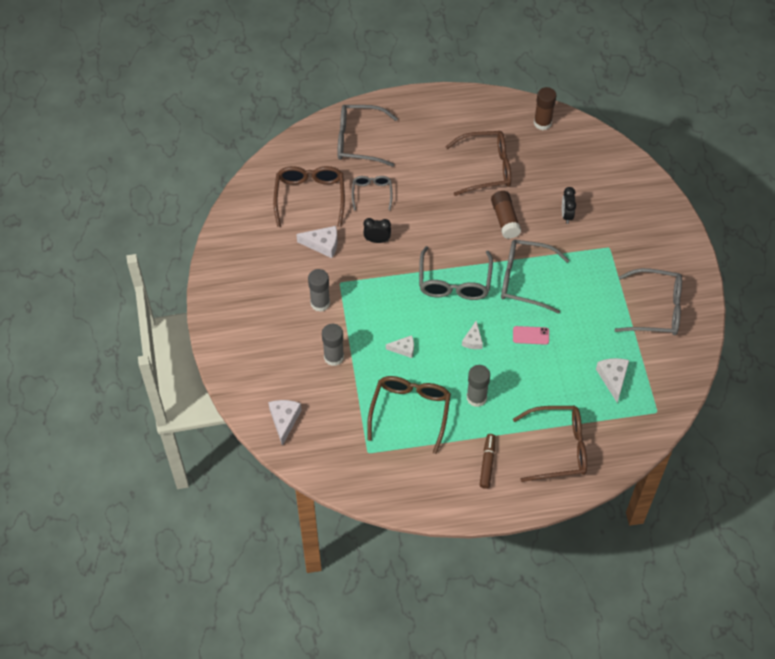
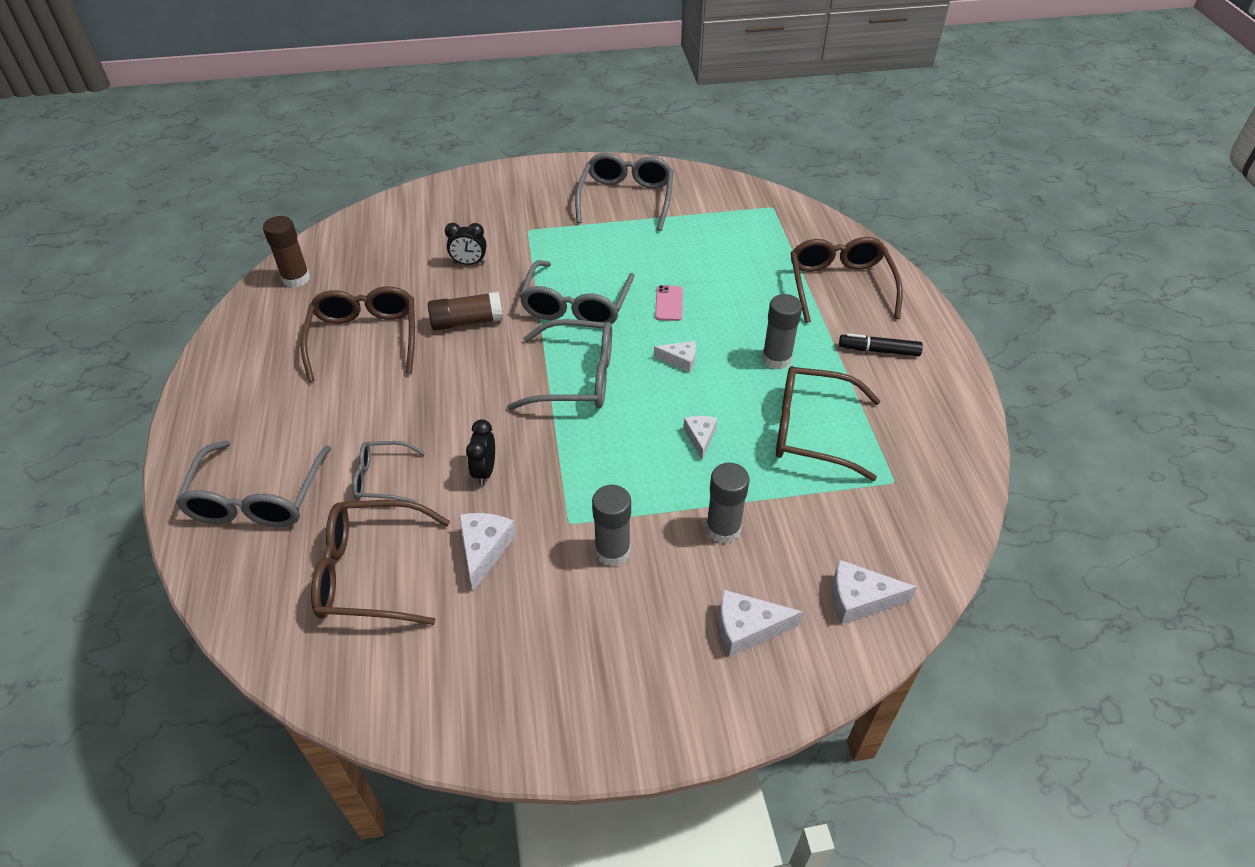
camera: 90 degrees left, 10 degrees down
(487, 463) = (879, 350): brown marker -> black marker
(613, 378) = (730, 237): white cheese -> white cheese (747, 628)

